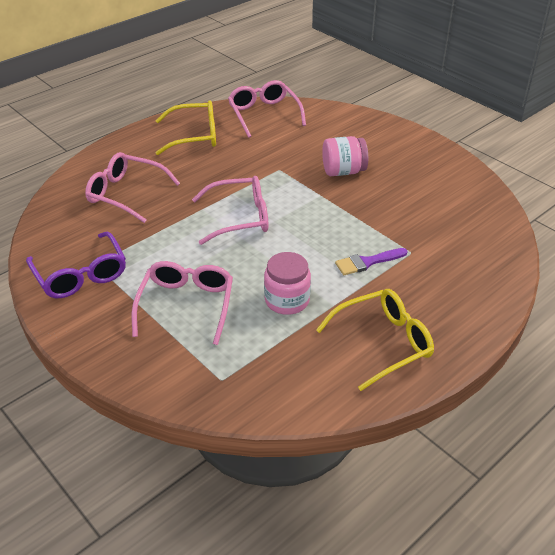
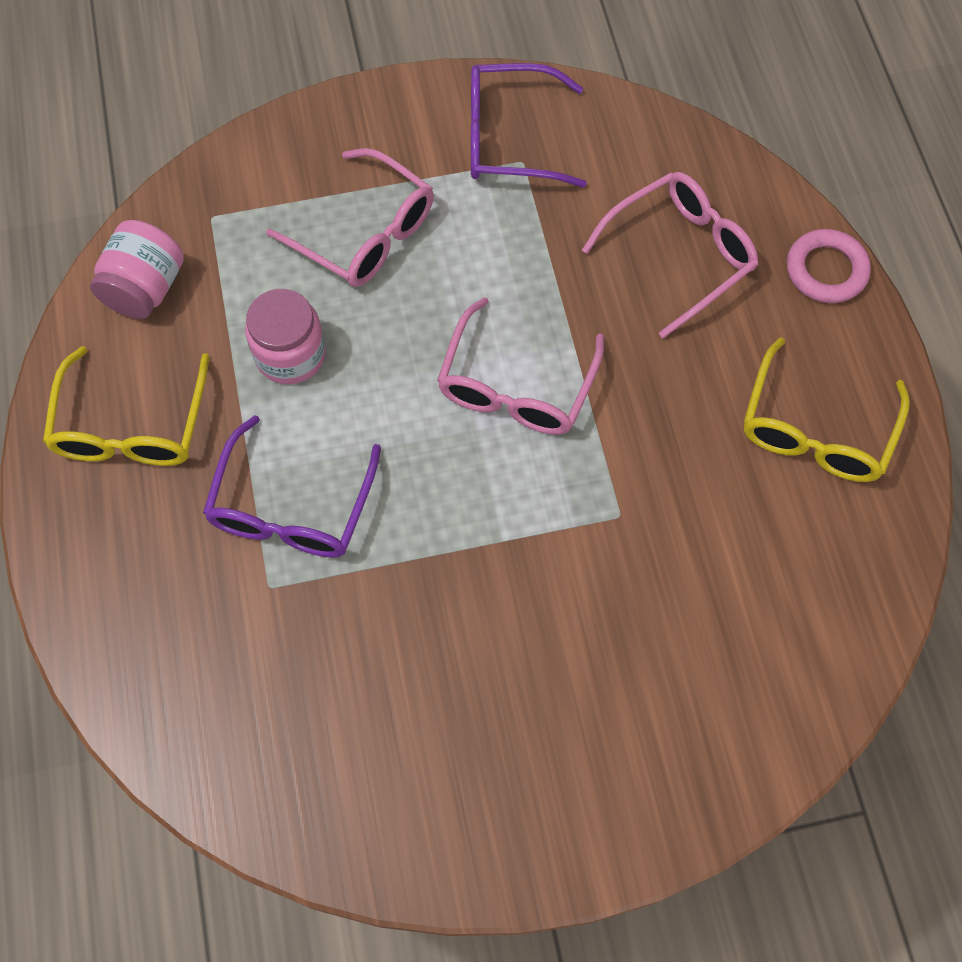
camera: 120 degrees right, 25 degrees up
(107, 153) = (826, 270): none -> pink ring
(264, 114) = (839, 594): pink glasses -> none
(343, 171) = (551, 624): pink jar -> pink jar (145, 288)
(367, 262) = (292, 507): purple brush -> purple glasses

